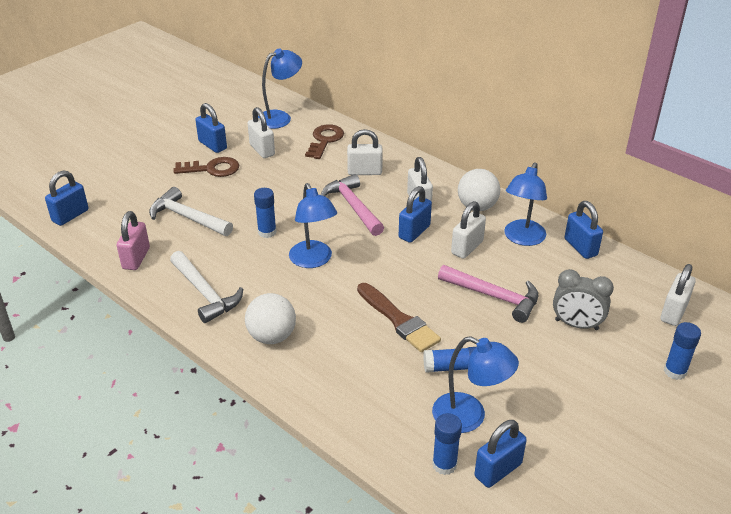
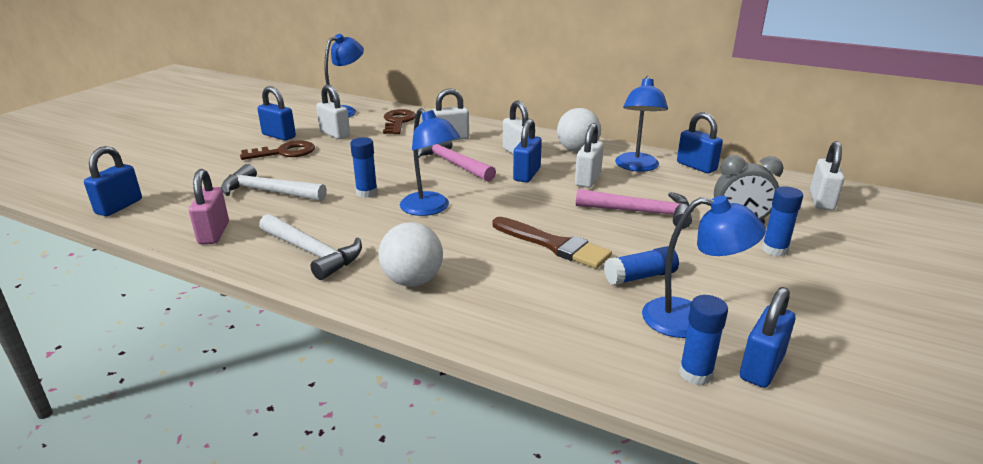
camera: 15 degrees left, 10 degrees down
(675, 371) = (865, 245): blue glue stick -> blue glue stick (774, 250)

